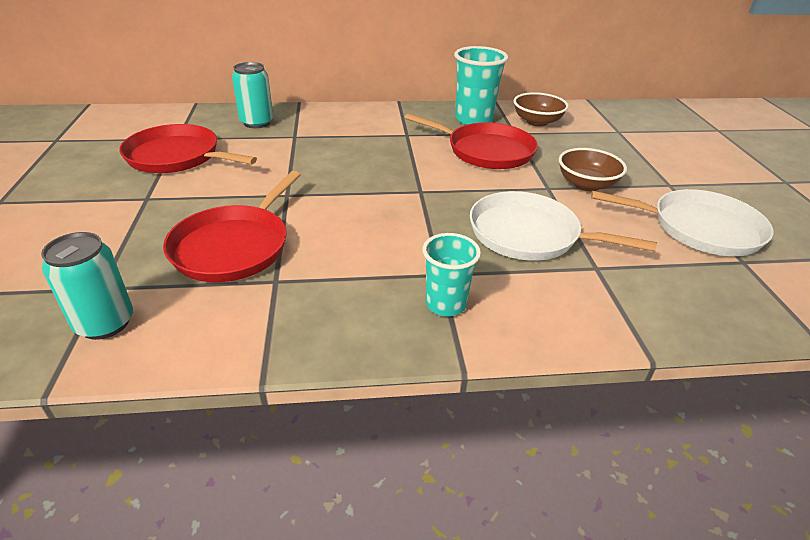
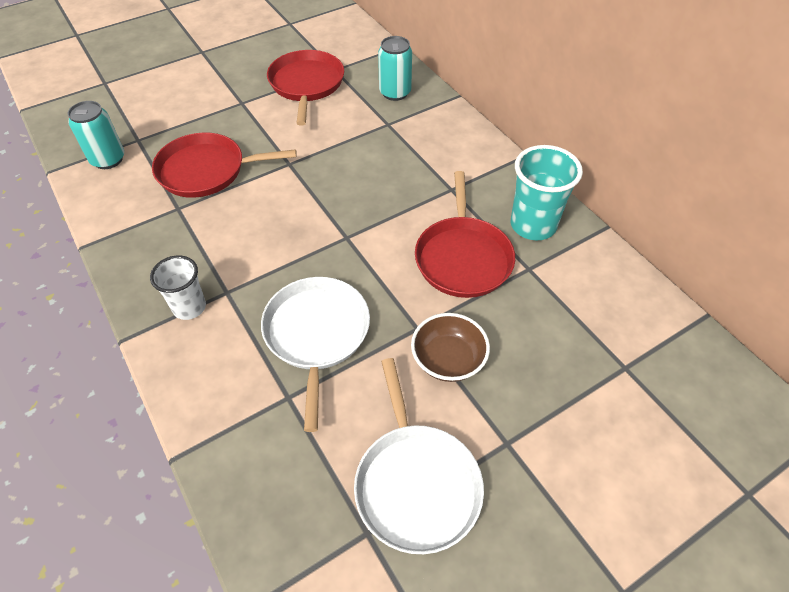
camera: 65 degrees right, 15 degrees up
(445, 304) = (189, 307): turquoise cup -> white cup
(537, 122) = (578, 280): brown bowl -> none

